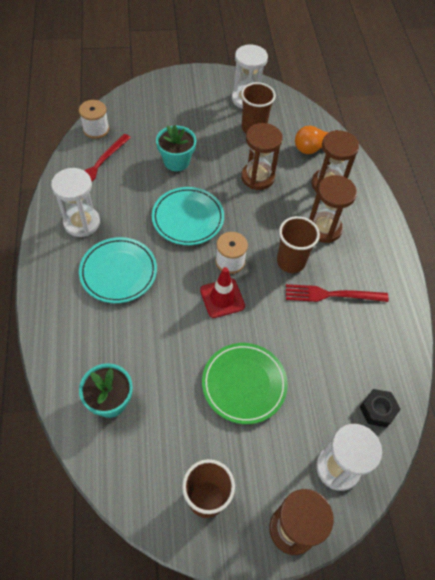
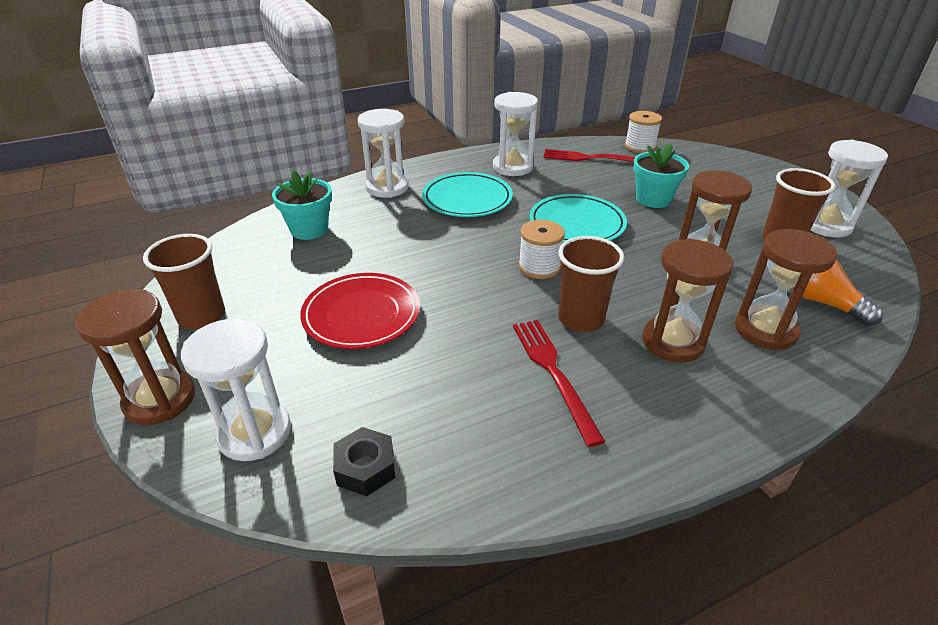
camera: 75 degrees right, 20 degrees down
(67, 324) = (387, 187): none -> white hourglass
(222, 298) = (479, 272): red traffic cone -> none
(244, 384) = (361, 315): green plate -> red plate

